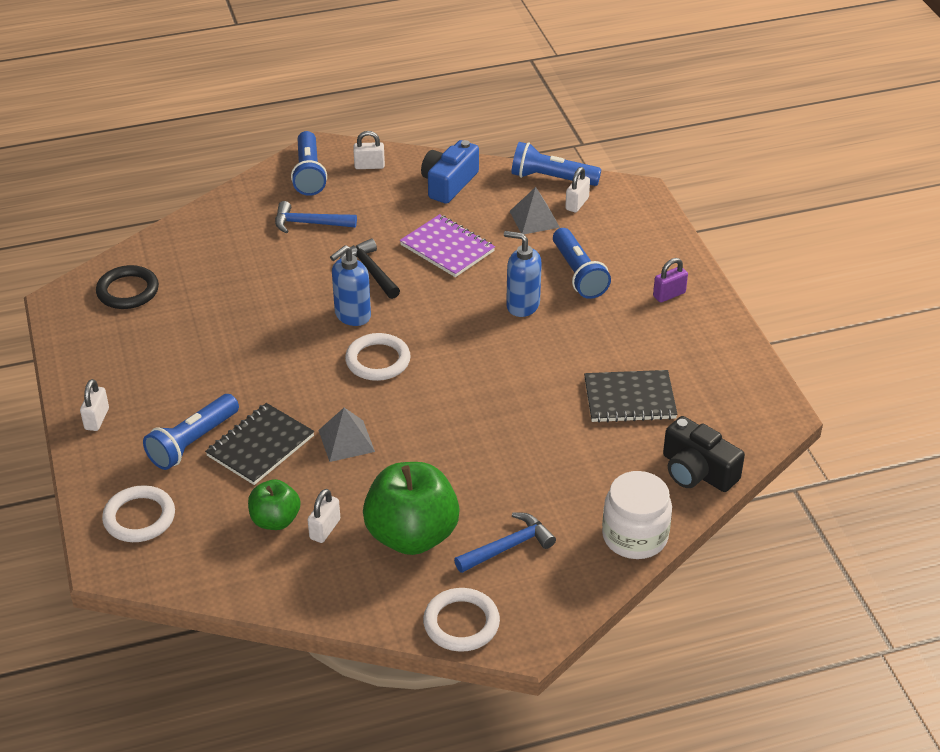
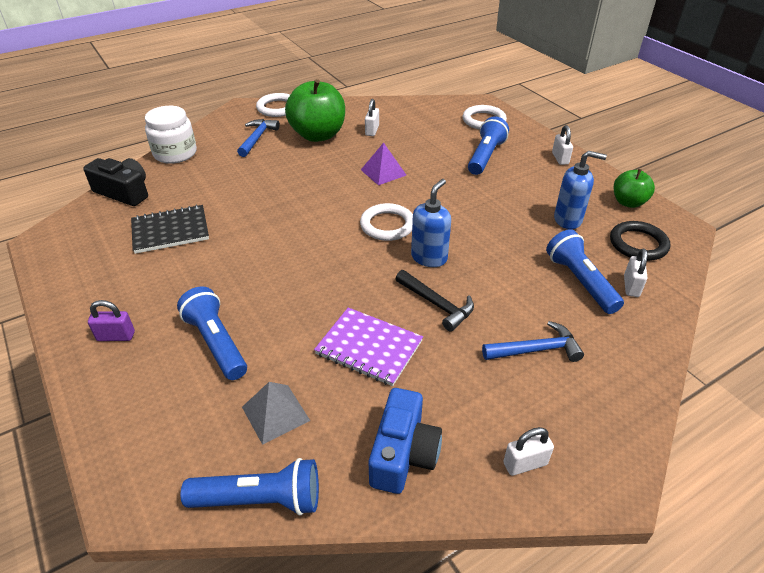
camera: 165 degrees right, 0 degrees up
(260, 446) = (439, 161): black notebook -> none
(275, 520) = (404, 130): green apple -> green apple (628, 202)
(309, 173) = (592, 429): blue flashlight -> blue flashlight (580, 282)
(346, 440) = (383, 172): grey pyramid -> purple pyramid
(508, 547) = (257, 138): blue hammer -> blue hammer turned 150 degrees clockwise
(522, 305) = (272, 296): blue soap dispenser -> blue soap dispenser (568, 220)
(577, 204) = (220, 454): white padlock -> white padlock (631, 286)
(669, 295) = (116, 336): purple padlock -> purple padlock turned 45 degrees clockwise

